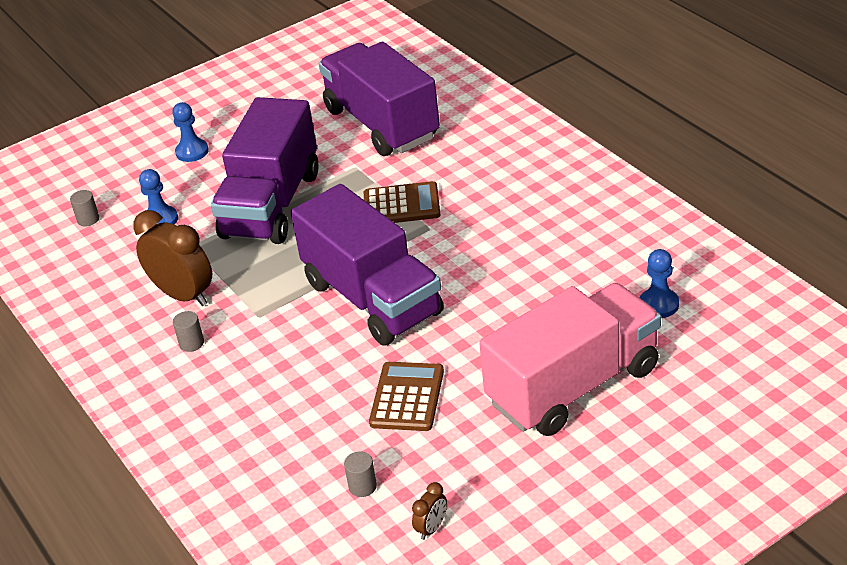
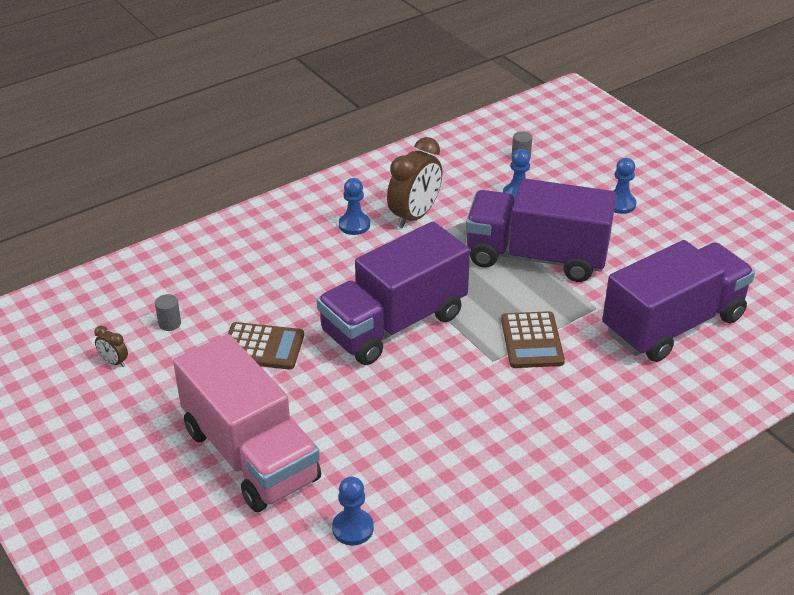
camera: 85 degrees right, 0 degrees up
(191, 343) = (354, 225): grey cylinder -> blue pawn

